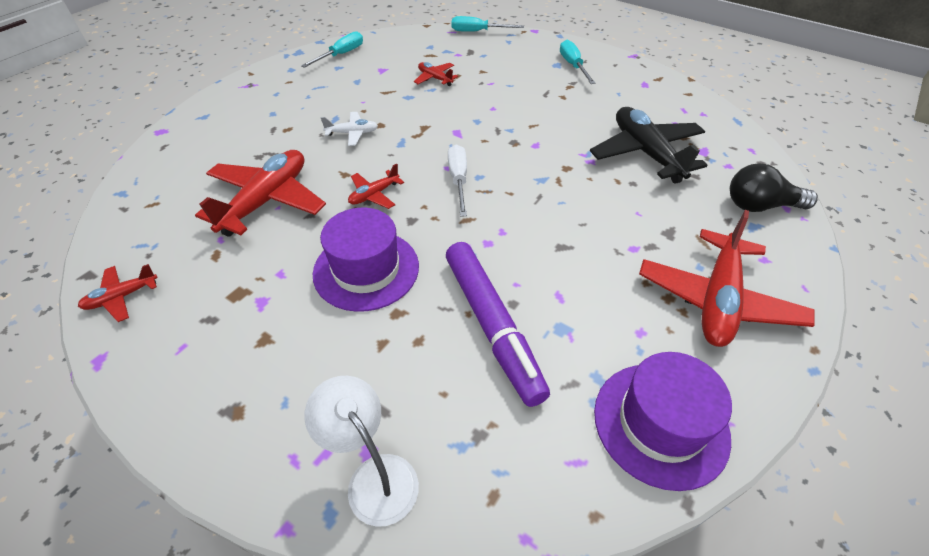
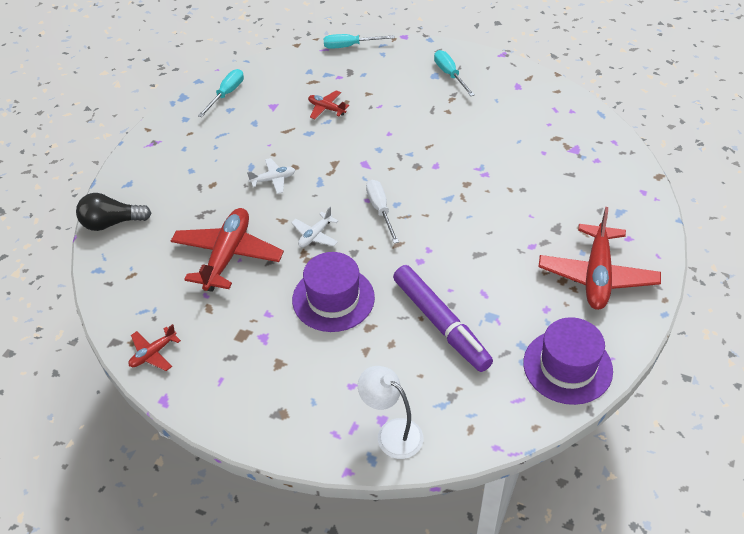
camera: 10 degrees left, 0 degrees up
(374, 195) = (315, 235): red plane -> white plane
(646, 153) = (529, 159): black plane -> none
(759, 206) = (623, 193): black light bulb -> black light bulb (111, 223)

